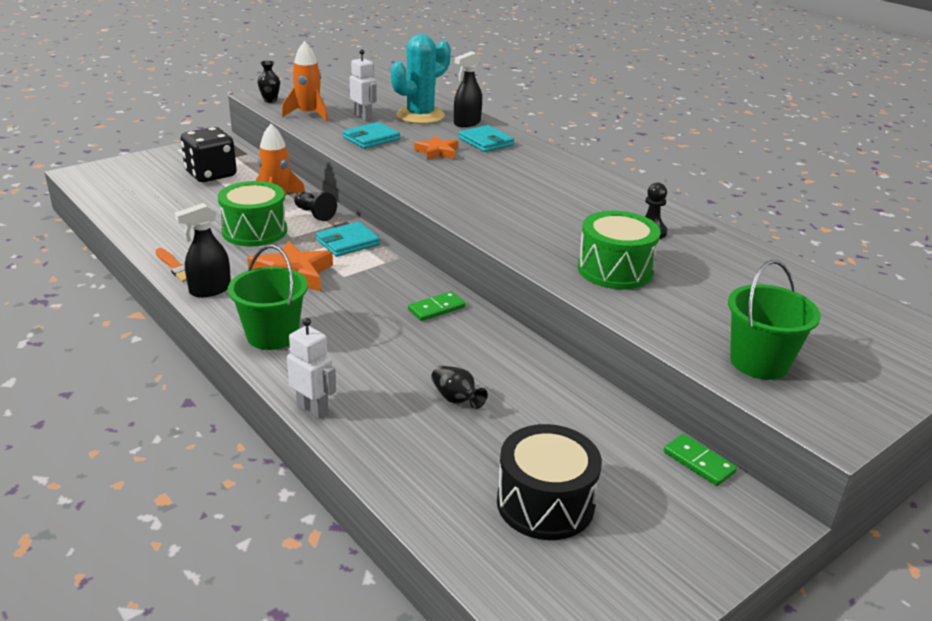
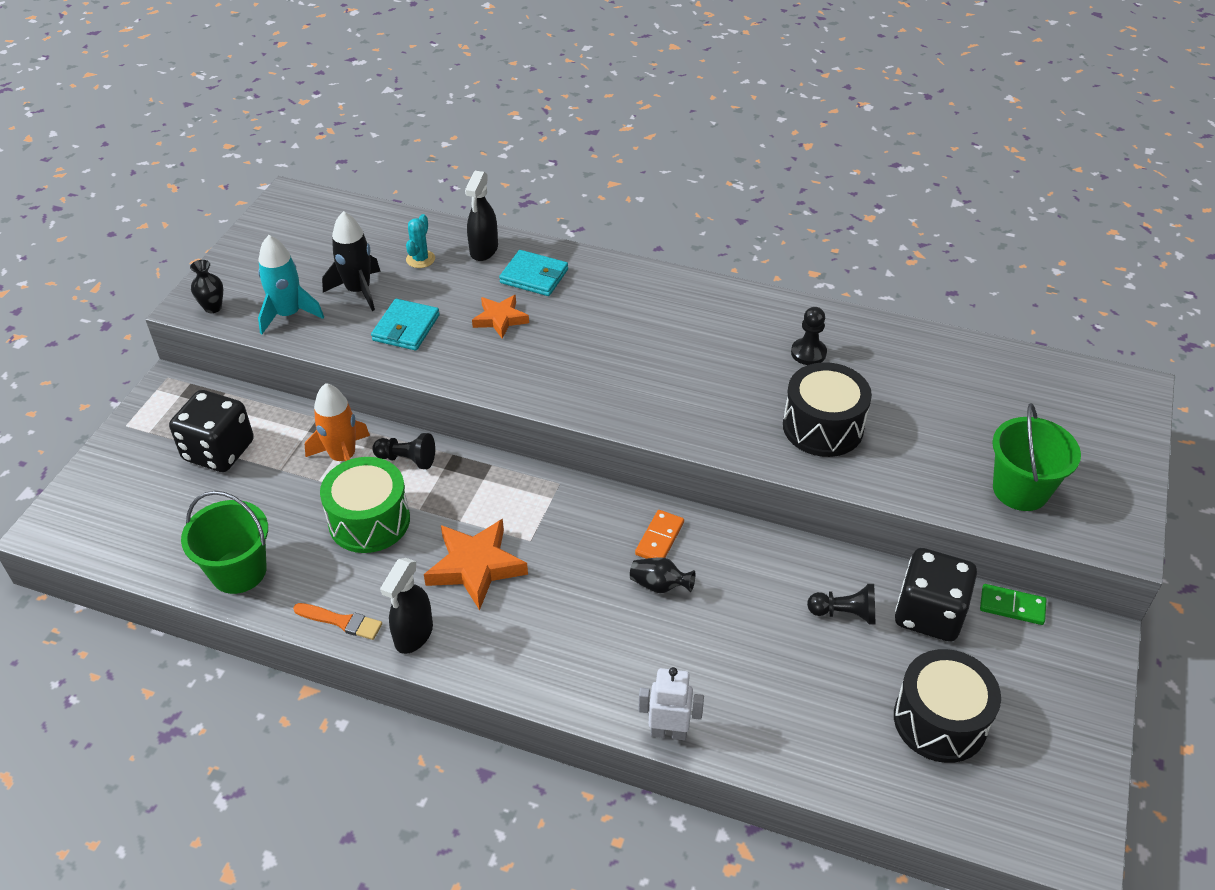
camera: 30 degrees left, 15 degrees up
(272, 335) = (541, 662): green bucket -> green bucket (239, 571)
(308, 114) = (288, 314): orange rocket -> turquoise rocket
(348, 242) = (486, 487): turquoise wallet -> none
(363, 117) = (358, 290): white robot -> black rocket
(420, 116) = (420, 259): turquoise cactus -> turquoise cactus, size x0.46
(436, 308) = (659, 538): green domino -> orange domino
(456, 399) = (777, 646): black vase -> black vase (659, 585)
(535, 404) = (844, 613): none -> black pawn
(611, 434) = (929, 613): none -> black dice
(615, 270) = (823, 427): green drum -> black drum

